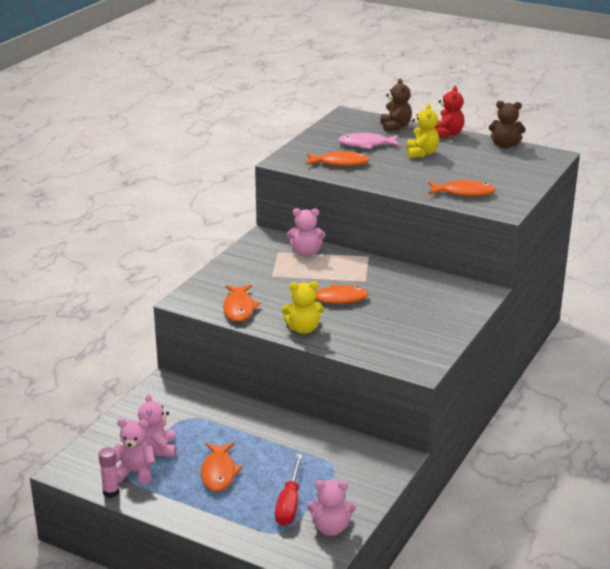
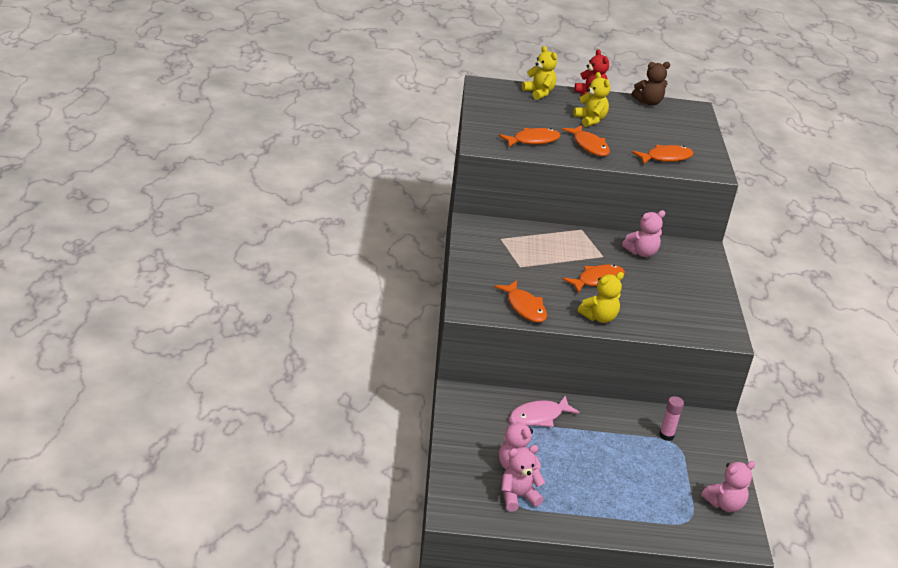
camera: 30 degrees left, 5 degrees up
(111, 492) = (515, 523): pink glue stick -> pink glue stick (666, 435)
(219, 472) = (589, 476): orange fish -> orange fish (589, 146)
(289, 504) = (672, 490): red screwdriver -> none
(305, 252) = (525, 235): pink teddy bear -> pink teddy bear (641, 253)
(366, 144) = (534, 116): pink fish -> pink fish (539, 416)
(395, 126) = (539, 93): brown teddy bear -> yellow teddy bear

